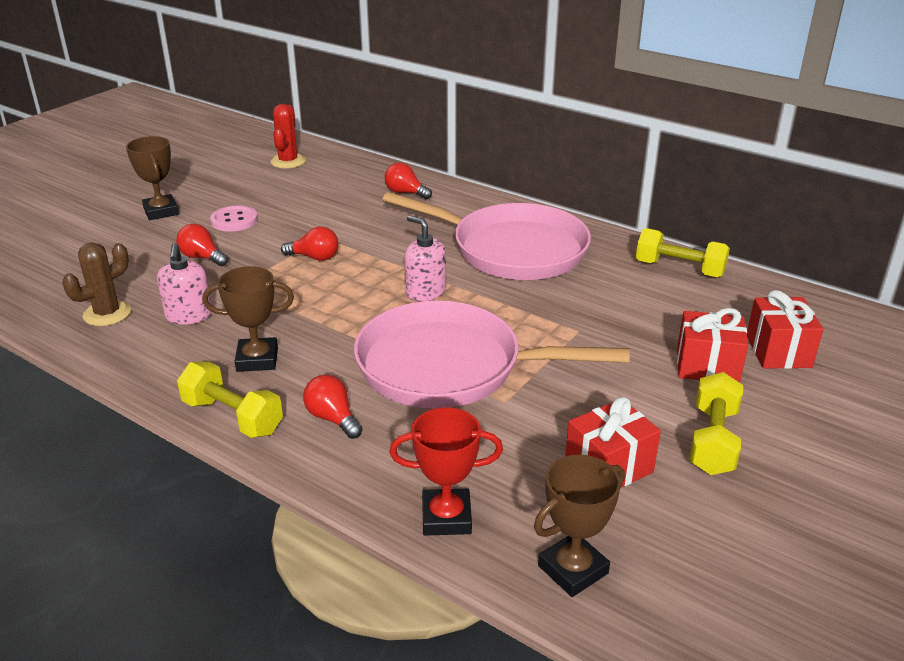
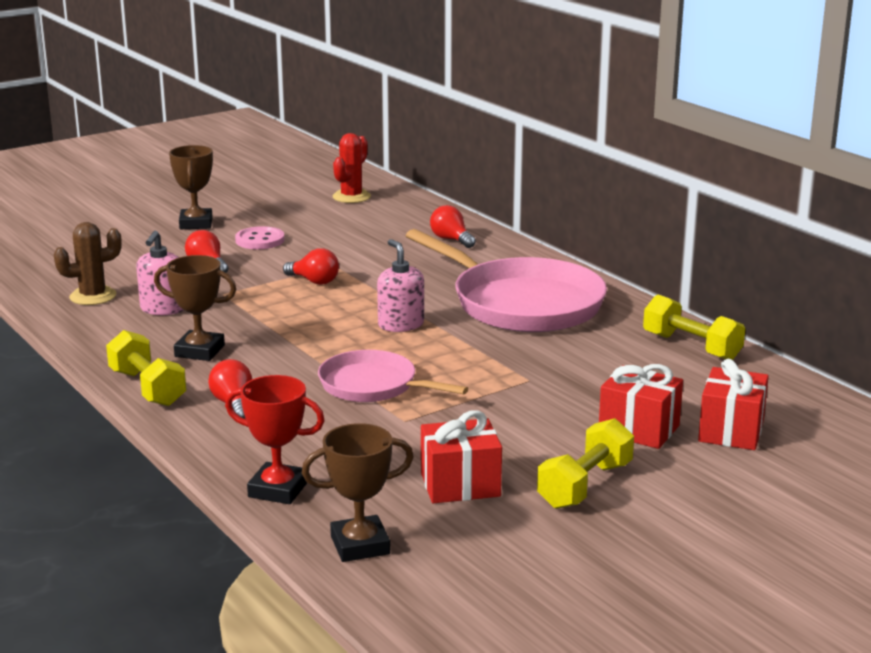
camera: 20 degrees right, 10 degrees down
(449, 366) = (373, 386): pink pan -> pink pan, size x0.57

